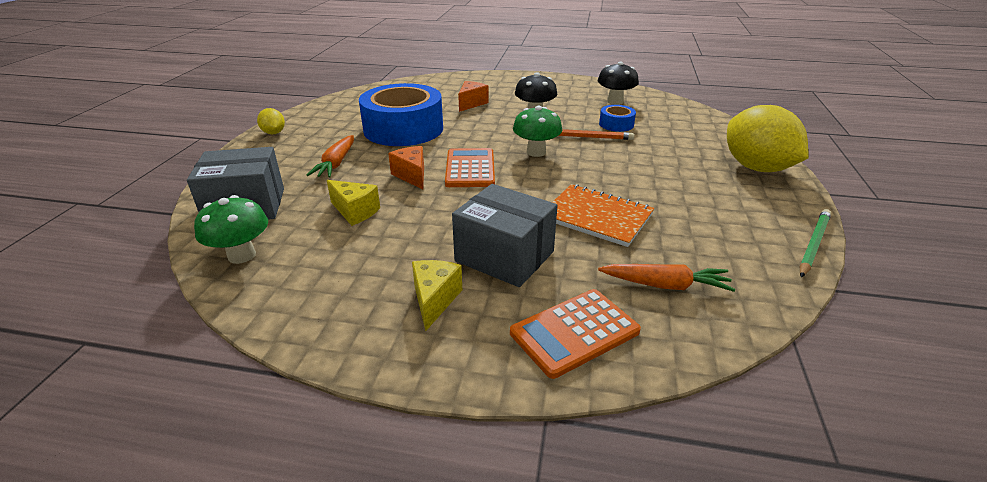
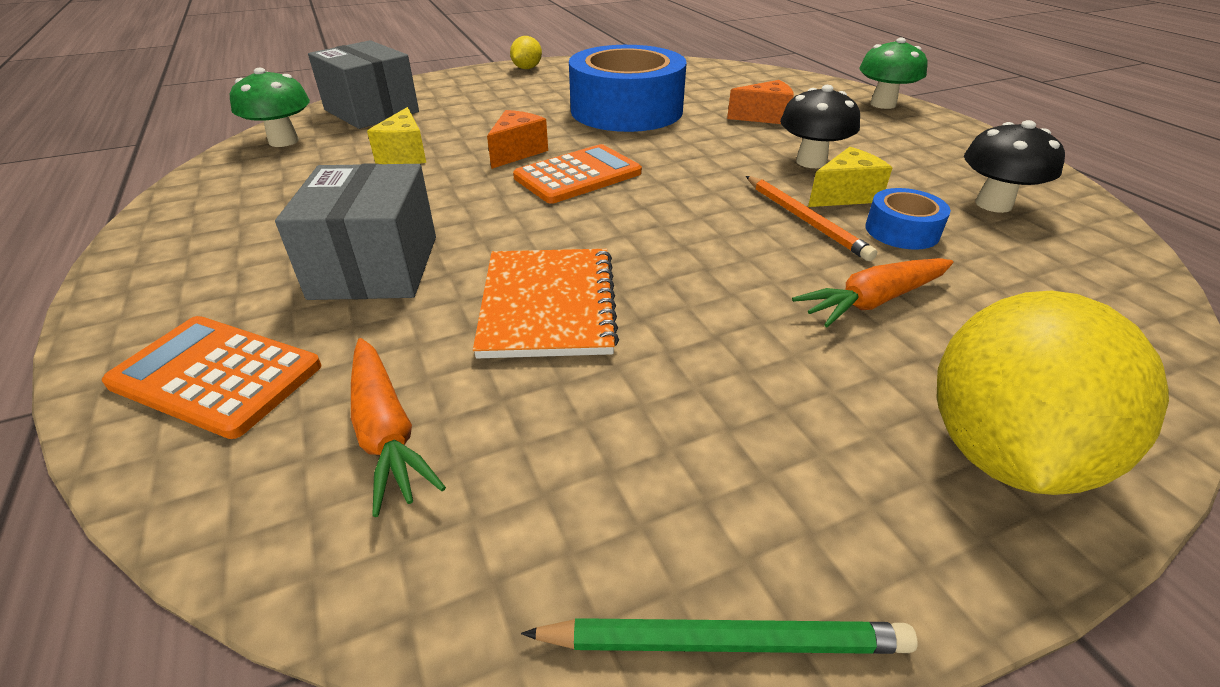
camera: 55 degrees right, 5 degrees up
(336, 163) = (498, 112): orange carrot -> orange carrot (873, 301)
(434, 300) = (250, 255): yellow cheese -> yellow cheese (845, 195)
(536, 152) = (689, 200): green mushroom -> green mushroom (883, 104)

